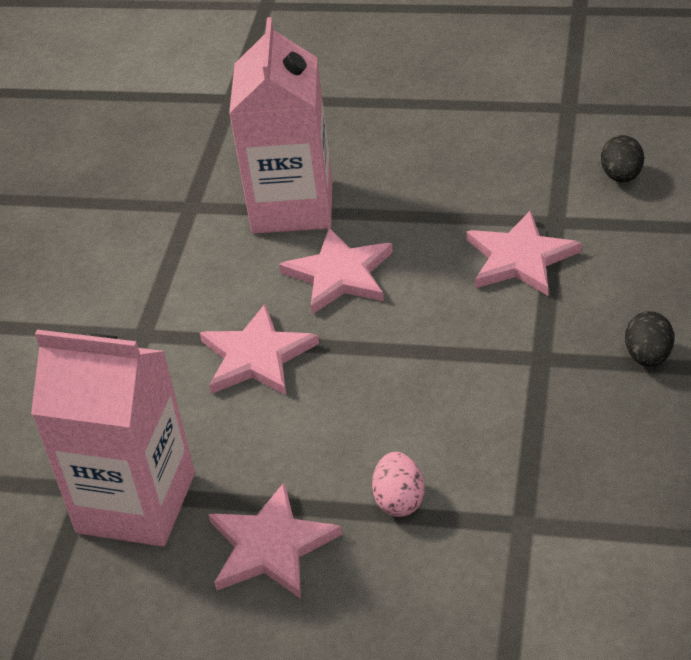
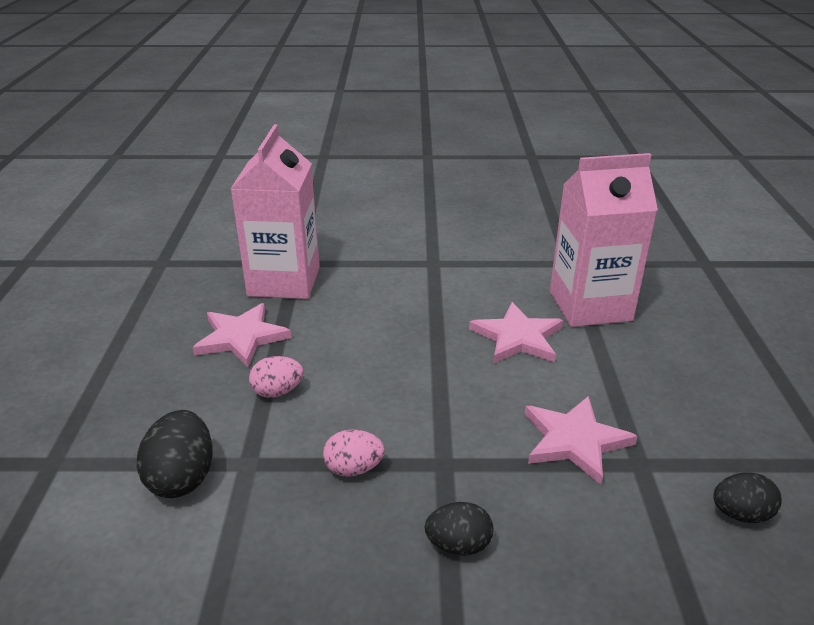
camera: 75 degrees right, 10 degrees down
(257, 356) = (420, 310): pink star -> none
(541, 584) = (182, 477): none -> black egg
(542, 429) = (354, 469): none -> pink egg

